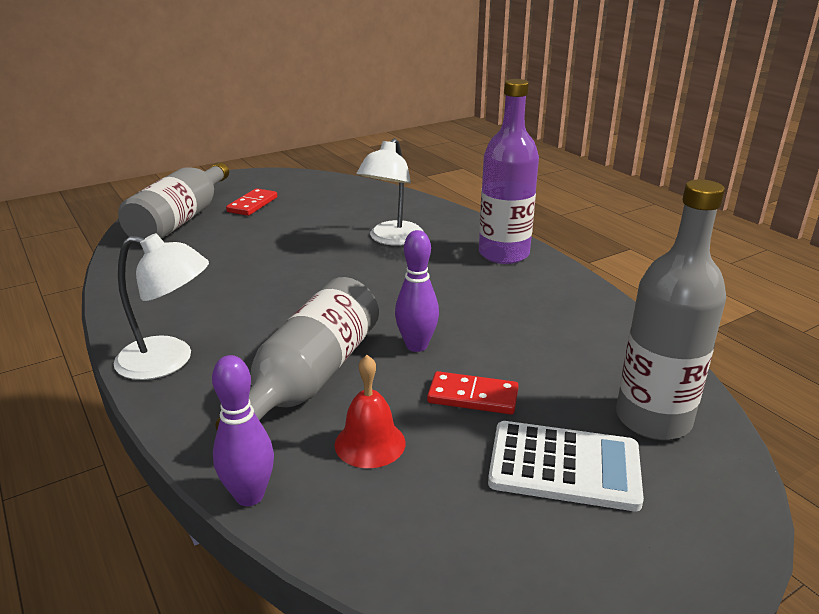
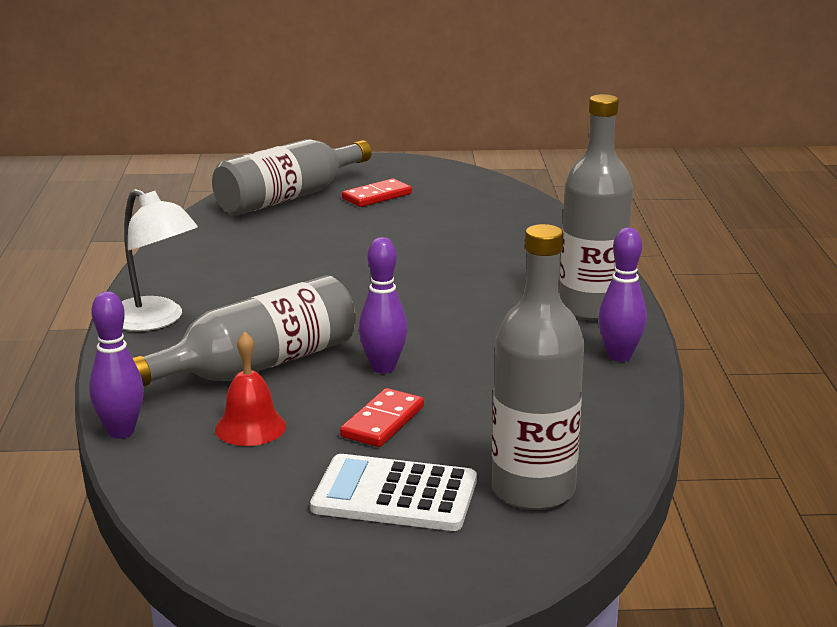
camera: 30 degrees right, 5 degrees down
(392, 239) = (483, 264): white lamp -> none
(472, 397) = (382, 422): red domino -> red domino turned 75 degrees clockwise
(503, 254) = (591, 308): purple bottle -> grey bottle
(564, 466) = (395, 495): white calculator -> white calculator turned 150 degrees clockwise
(566, 285) = (619, 356): none -> purple bowling pin

